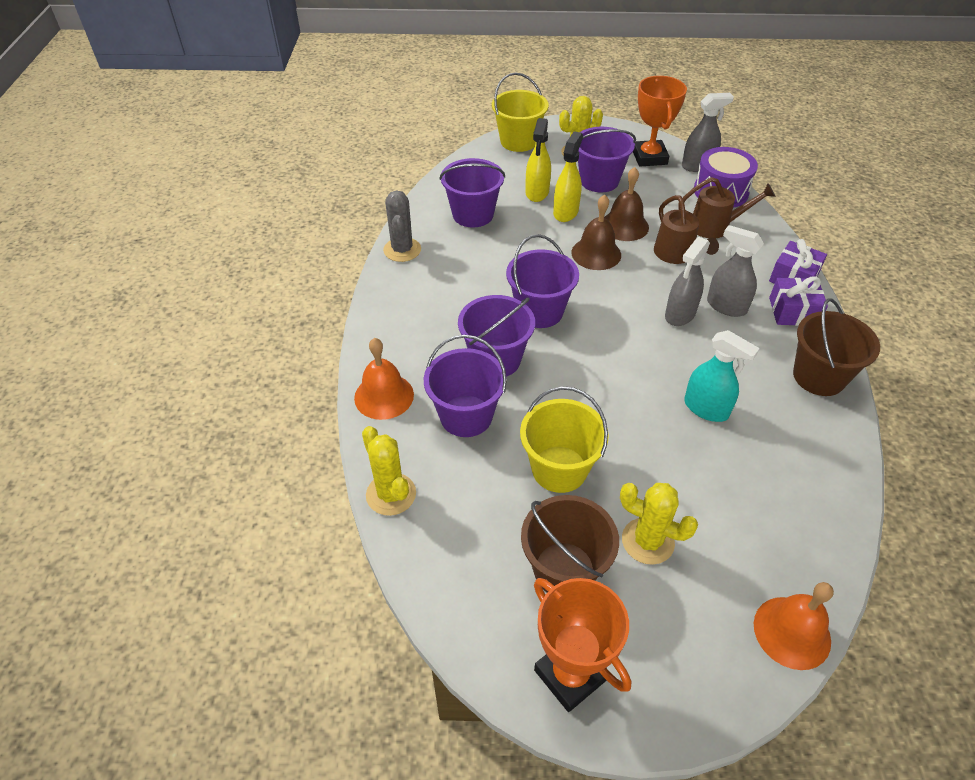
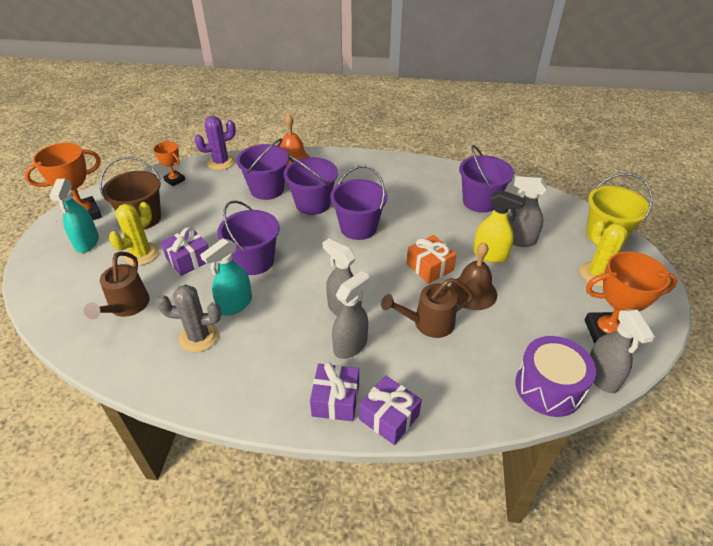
camera: 95 degrees right, 5 degrees down
(391, 494) = (221, 162): yellow cactus -> purple cactus
(402, 250) = (432, 168): grey cactus -> grey cactus (199, 337)
(449, 553) = (175, 180): none -> orange trophy
(537, 192) = (518, 240): yellow spray bottle -> grey spray bottle
(559, 469) = (211, 223): yellow bucket -> none
(596, 253) = (429, 267): brown bell -> orange gift
(599, 180) = (548, 284): purple bucket -> purple bucket (254, 261)
(642, 635) = (87, 242): none -> turquoise spray bottle
(643, 477) = (189, 259): none -> purple gift
(716, 226) = (478, 366): brown watering can -> brown watering can (126, 307)
(792, 632) = (46, 307): orange bell -> none
(819, 377) = (245, 394): brown bucket -> none

